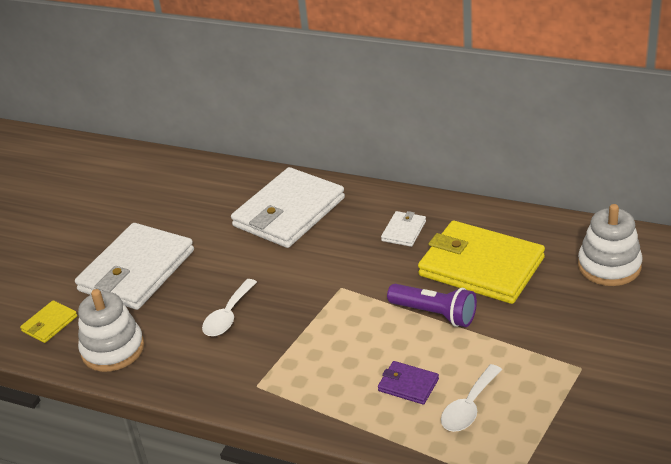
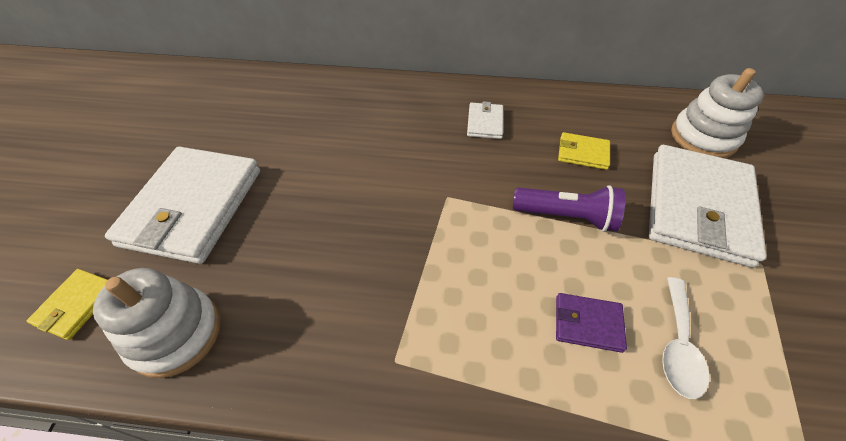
camera: 20 degrees left, 15 degrees up
(228, 316) = (324, 255): white spoon -> none
(289, 212) = (356, 115): white wallet -> white wallet (698, 207)
(481, 267) = (582, 153): yellow wallet -> yellow wallet, size x0.44

